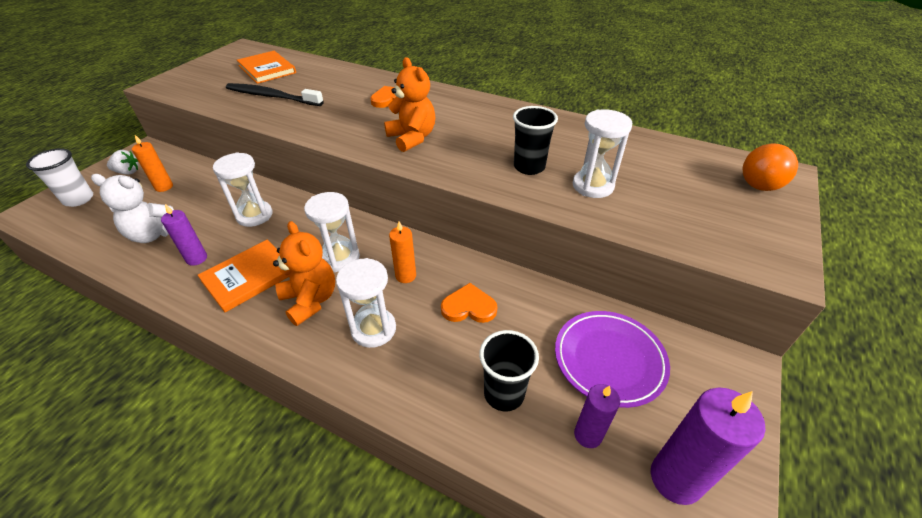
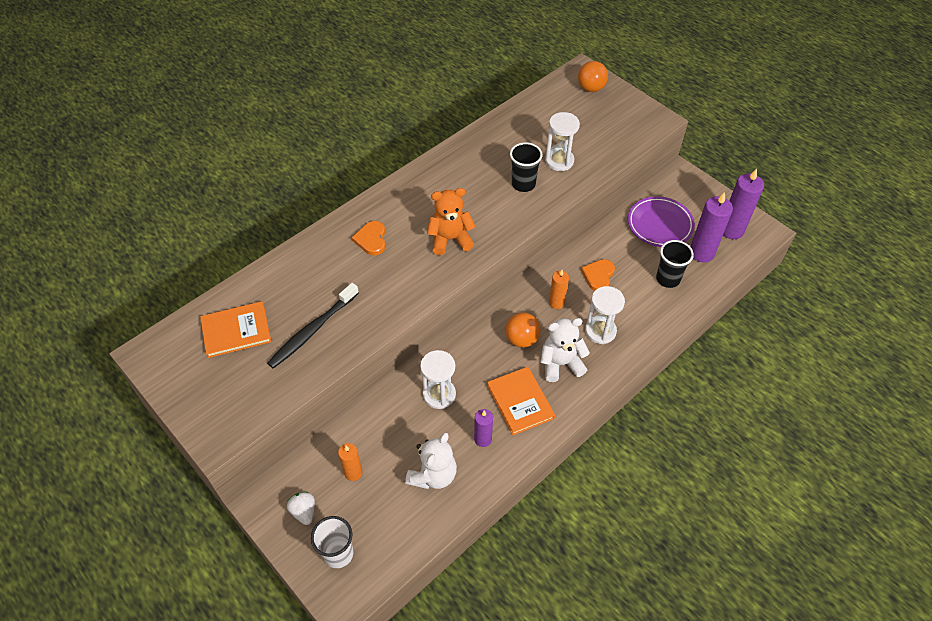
camera: 70 degrees left, 10 degrees up
(128, 172) = (304, 511): white strawberry -> white strawberry turned 45 degrees counterclockwise
(310, 300) = (560, 363): orange teddy bear -> white teddy bear
(340, 258) = (522, 339): white hourglass -> orange ball
(588, 435) = (701, 253): purple candle -> purple candle, size x1.68

